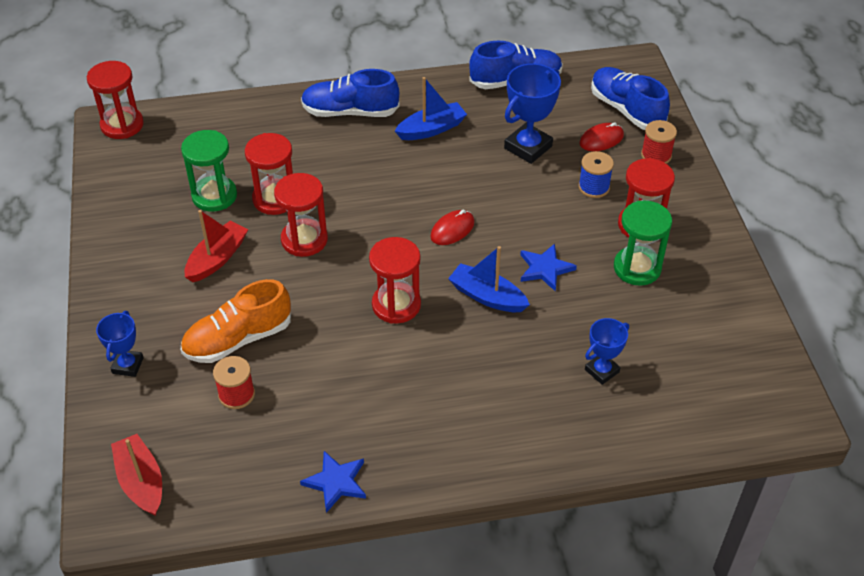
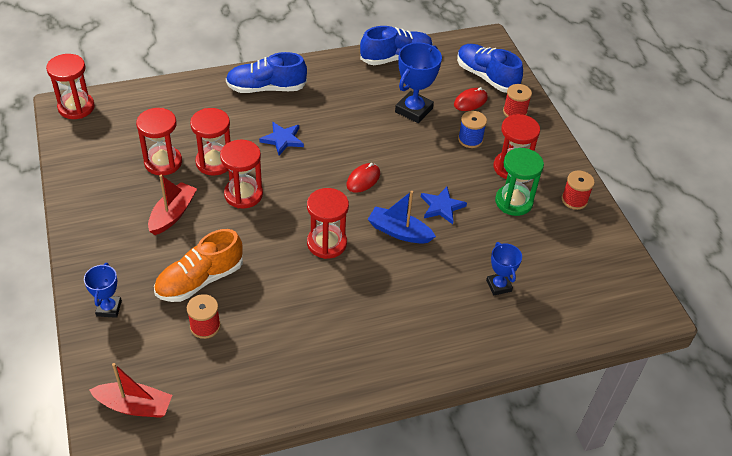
camera: 10 degrees left, 0 degrees up
(141, 482) = (134, 406): red boat -> red boat turned 135 degrees clockwise
(214, 196) = (163, 162): green hourglass -> red hourglass
(336, 482) = (298, 393): blue star -> blue star (282, 139)
(431, 129) = (334, 99): blue boat -> none
(602, 371) = (498, 286): blue trophy -> blue trophy turned 60 degrees counterclockwise
(715, 270) = (574, 200): none -> red spool

